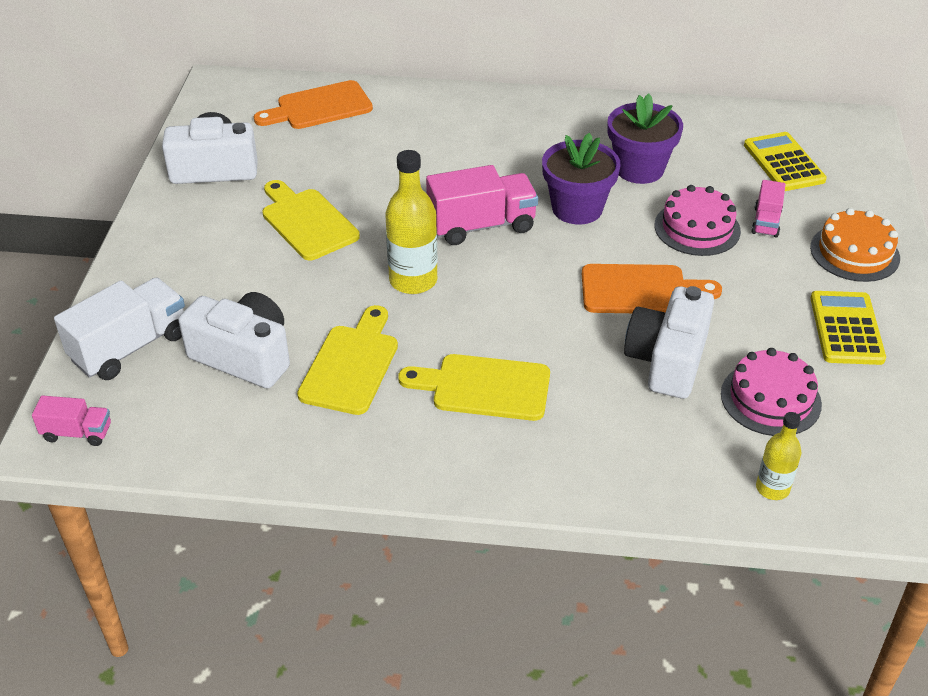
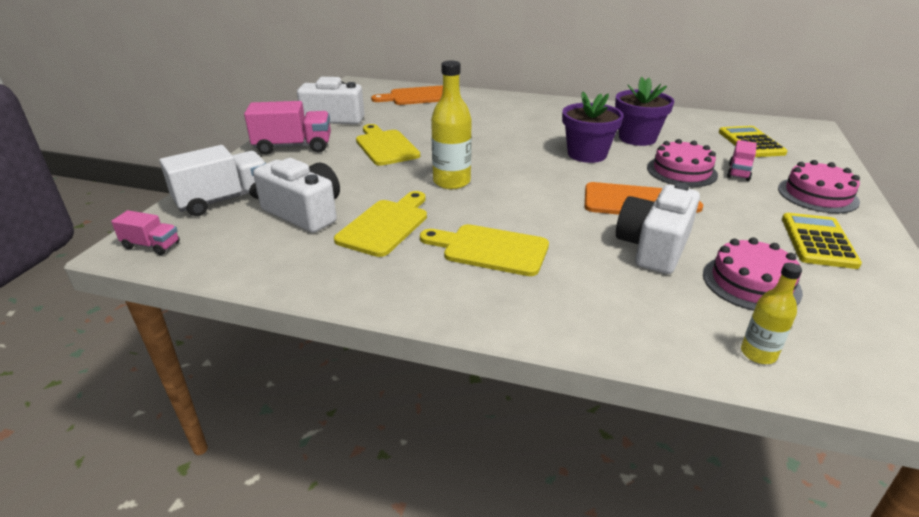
camera: 10 degrees right, 10 degrees down
(481, 225) = (512, 157): pink truck -> pink truck (293, 147)
(854, 253) = (817, 195): orange cake -> pink cake

